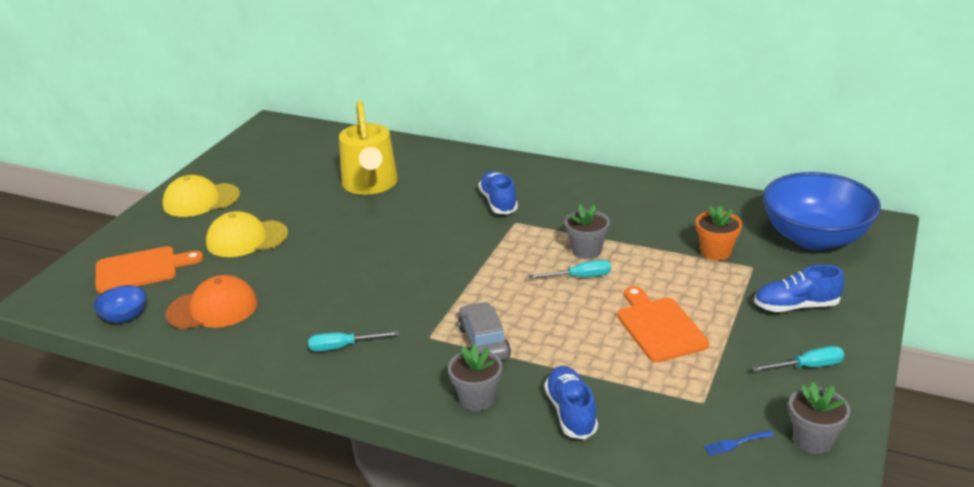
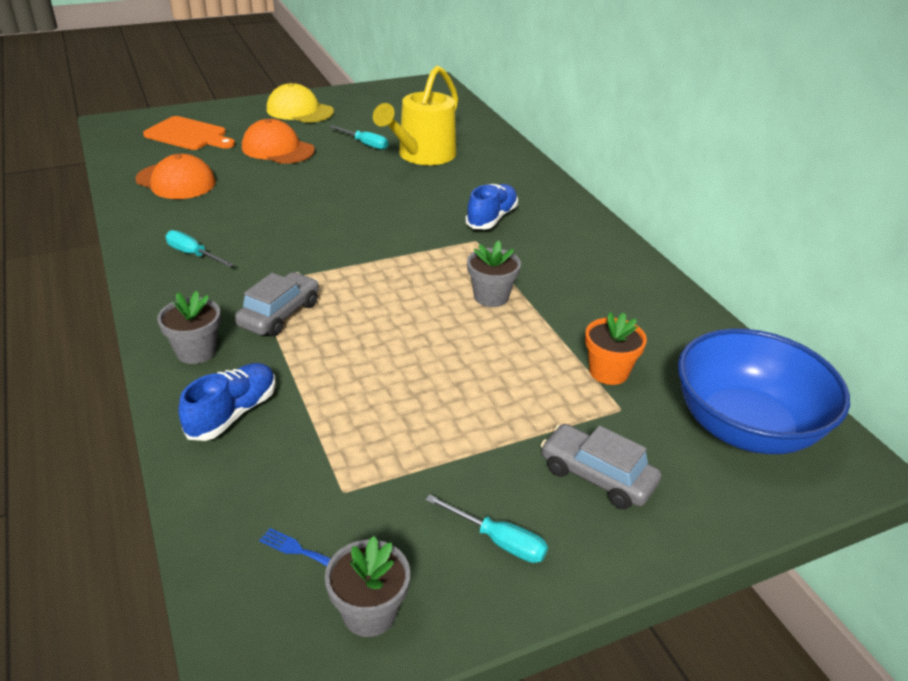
camera: 40 degrees right, 5 degrees up
(124, 316) = (127, 158): blue bowl -> none
(246, 239) = (277, 149): yellow cap -> orange cap
(580, 277) = (444, 314): turquoise screwdriver -> turquoise screwdriver (365, 144)
(659, 327) = (431, 399): orange cutting board -> none
(796, 306) = (597, 476): blue shoe -> grey car

